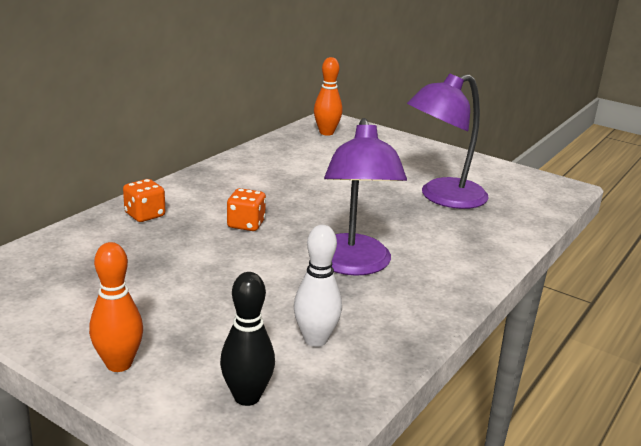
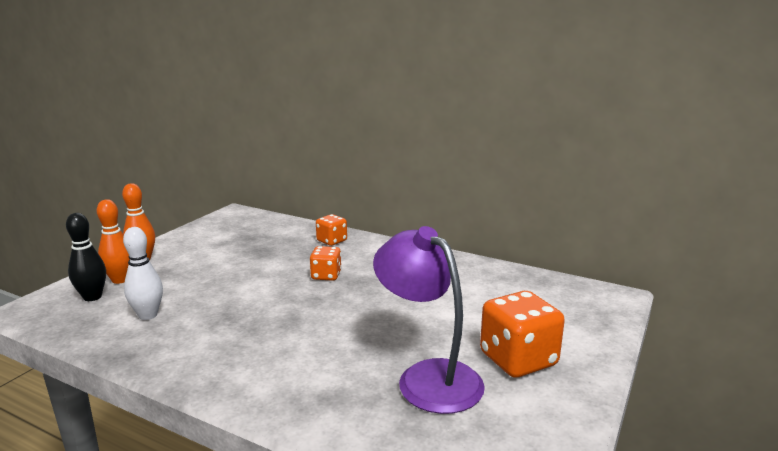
camera: 85 degrees right, 5 degrees down
(326, 133) = (569, 296): orange bowling pin -> orange bowling pin (120, 280)
(353, 265) = (259, 325): purple lamp -> none
(418, 165) = (518, 359): none -> orange dice

